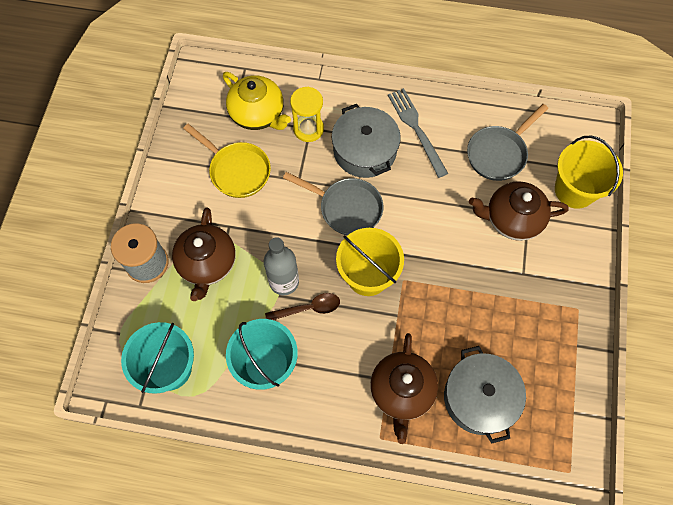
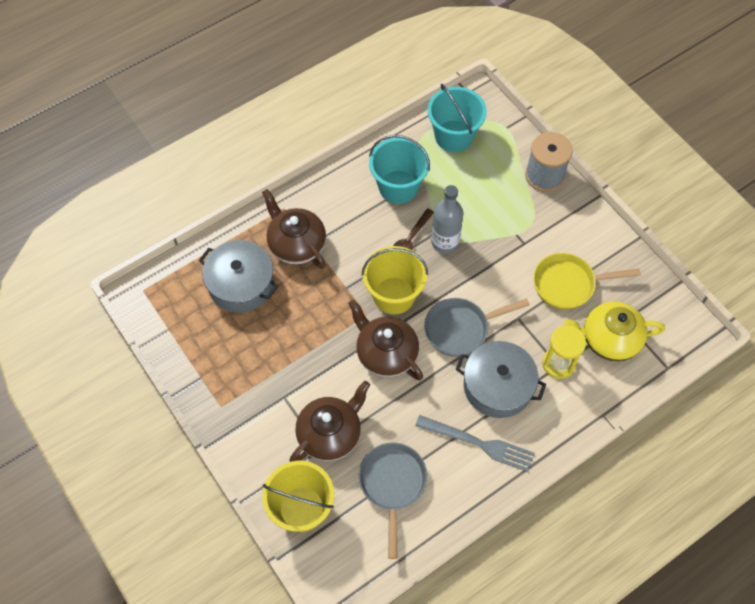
camera: 135 degrees right, 5 degrees down
(207, 264) = (507, 208): brown teapot -> brown teapot (386, 353)

